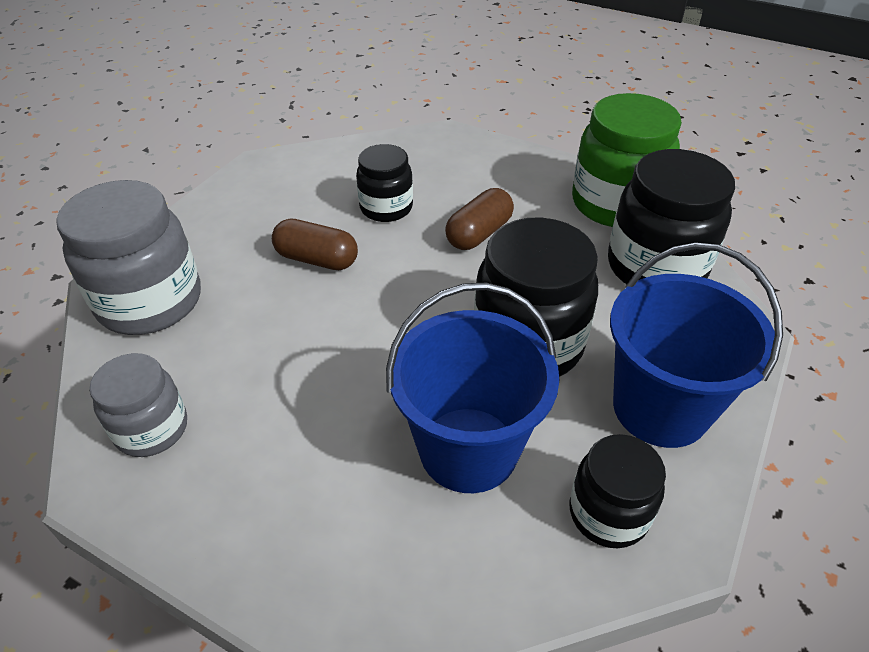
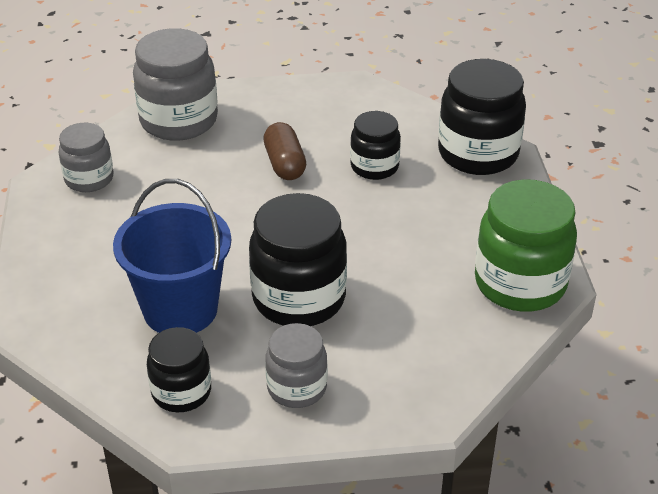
camera: 55 degrees right, 5 degrees down
(479, 233) = (395, 225): brown capsule -> none
(655, 267) = (457, 335): black jar -> black jar (478, 154)
(660, 408) = (297, 388): blue bucket -> grey jar

